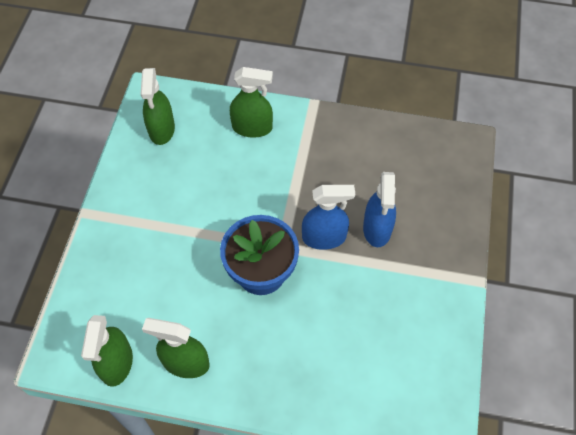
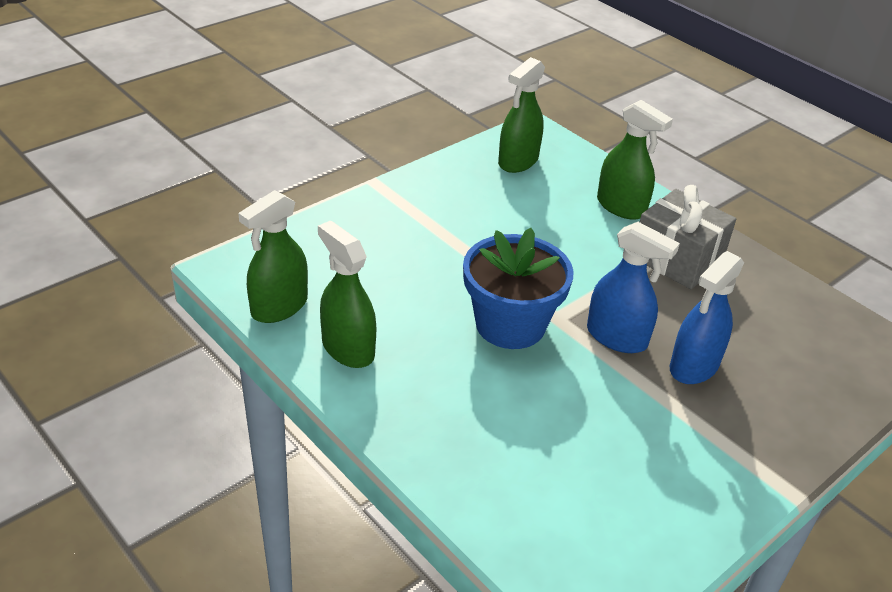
camera: 35 degrees right, 20 degrees down
(313, 151) = (677, 259): none -> grey gift

